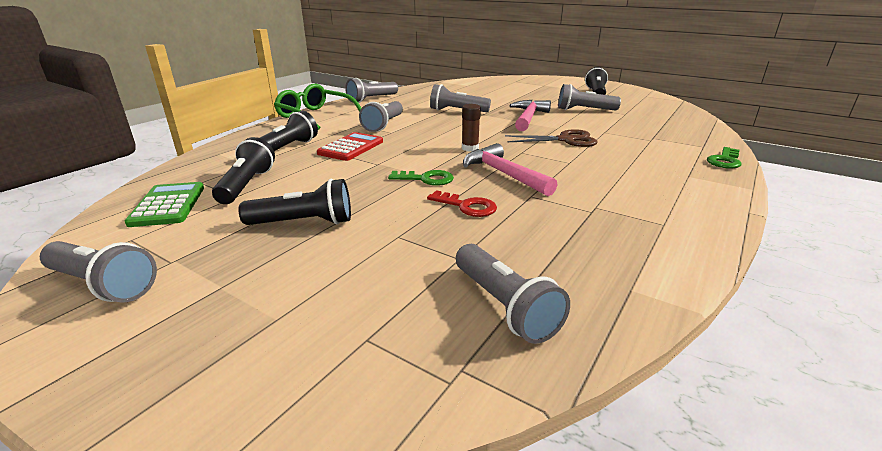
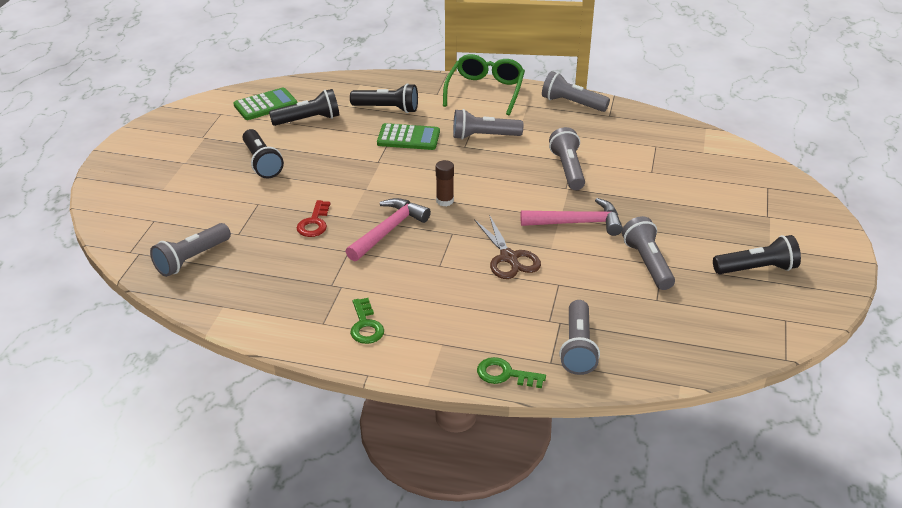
camera: 70 degrees right, 10 degrees up
(103, 285) = (176, 128): grey flashlight -> grey flashlight (578, 348)
(351, 147) = (408, 138): red calculator -> green calculator
(426, 179) = (357, 193): green key -> green key (365, 326)

